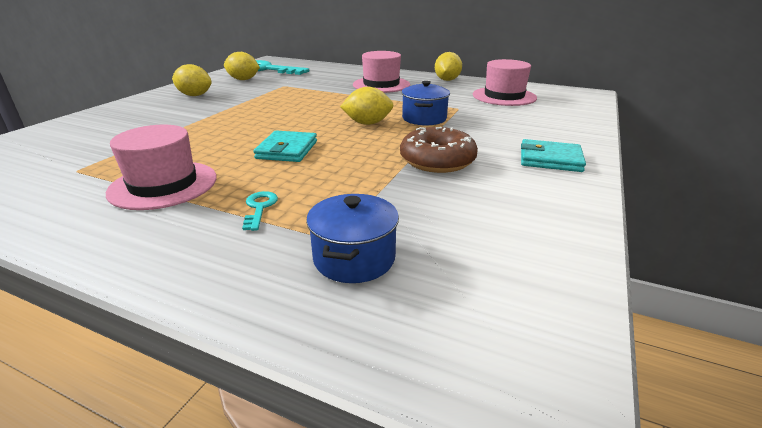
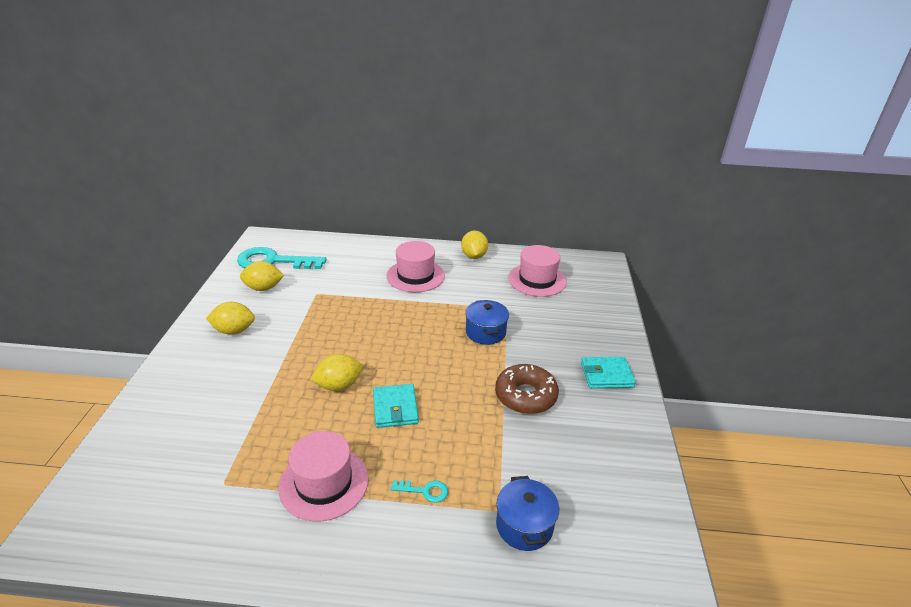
camera: 20 degrees left, 5 degrees up
(259, 208) = (425, 491): turquoise key -> turquoise key turned 120 degrees clockwise
(367, 123) = (441, 350): yellow lemon -> yellow lemon (338, 385)

